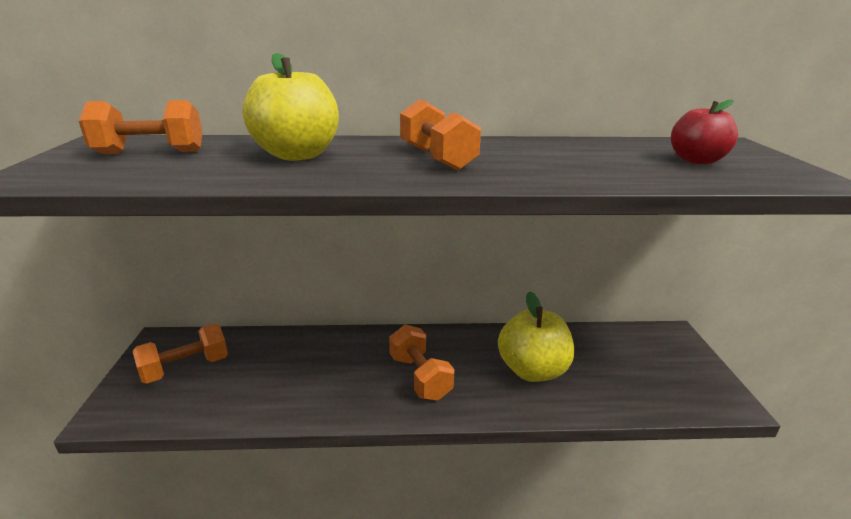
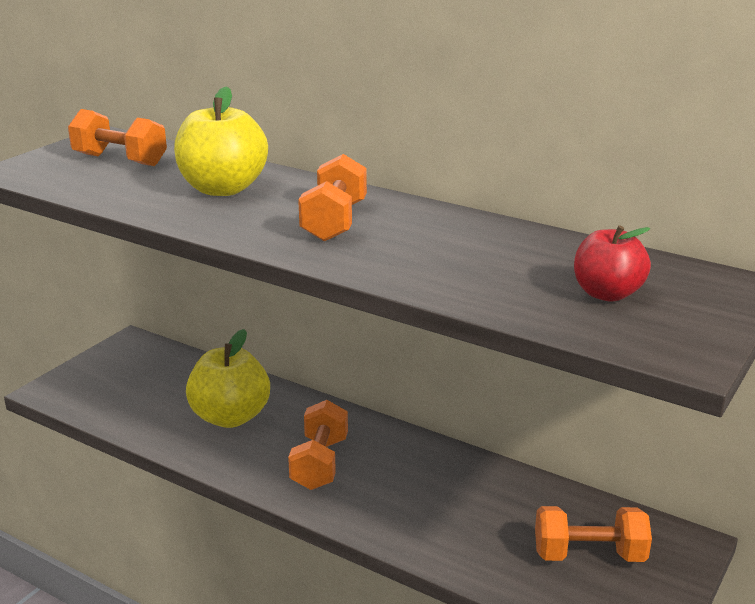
camera: 35 degrees right, 0 degrees up
(186, 368) = (131, 375): orange dumbbell -> orange dumbbell (589, 555)
(532, 370) = (444, 505): yellow apple -> yellow apple (230, 417)

